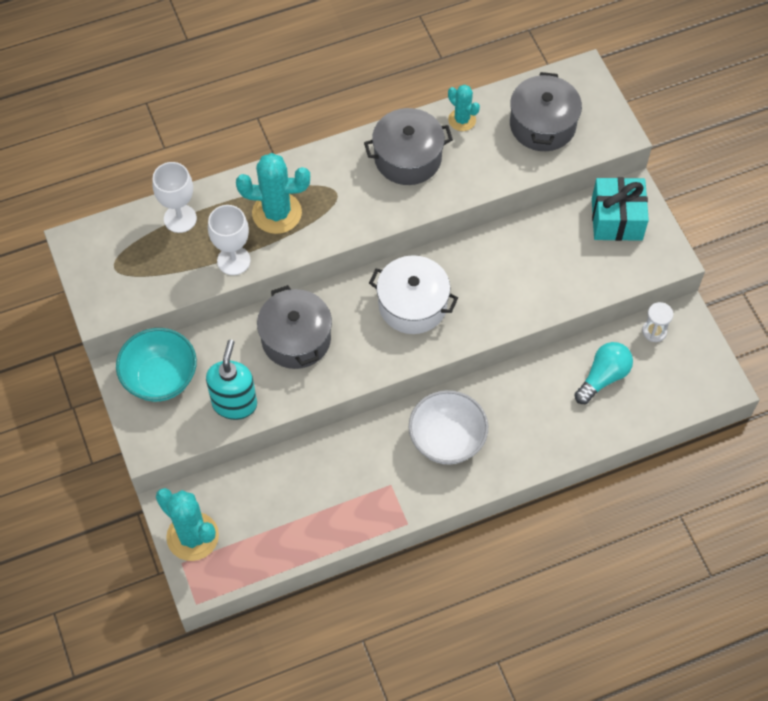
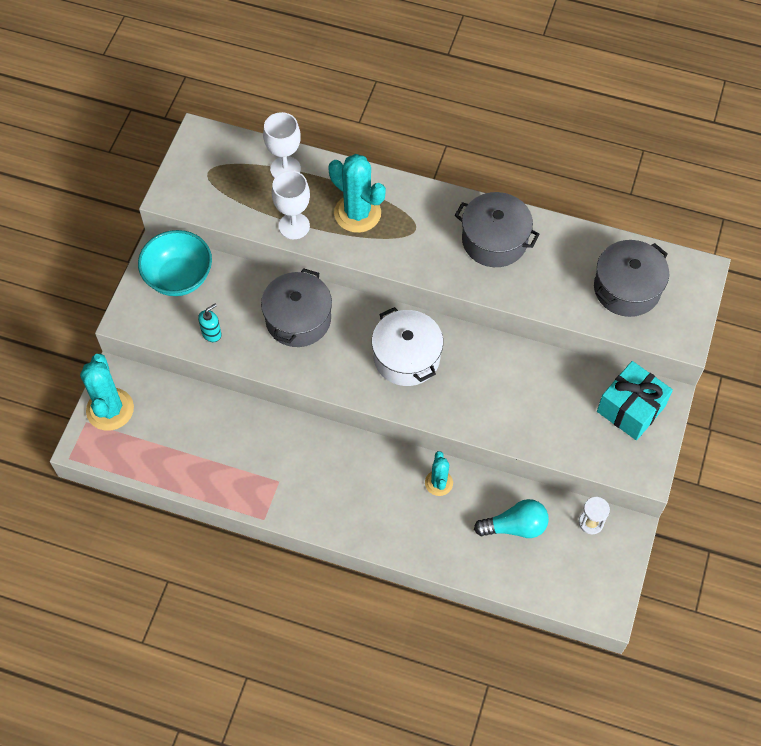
camera: 40 degrees right, 0 degrees up
(234, 403) = (212, 333): turquoise soap dispenser -> turquoise soap dispenser, size x0.53
(447, 440) = (350, 481): white bowl -> none
(462, 120) = (565, 240): turquoise cactus -> turquoise cactus (439, 483)

